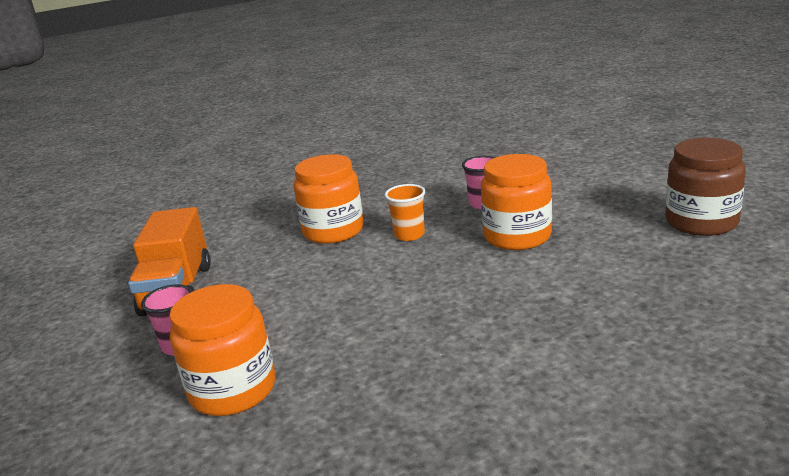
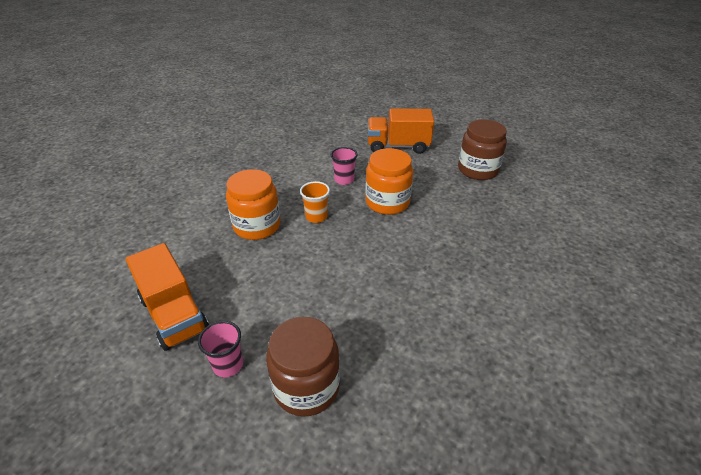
camera: 35 degrees left, 15 degrees up
(233, 390) = (306, 387): orange jar -> brown jar
(598, 178) = (398, 146): none -> orange truck

